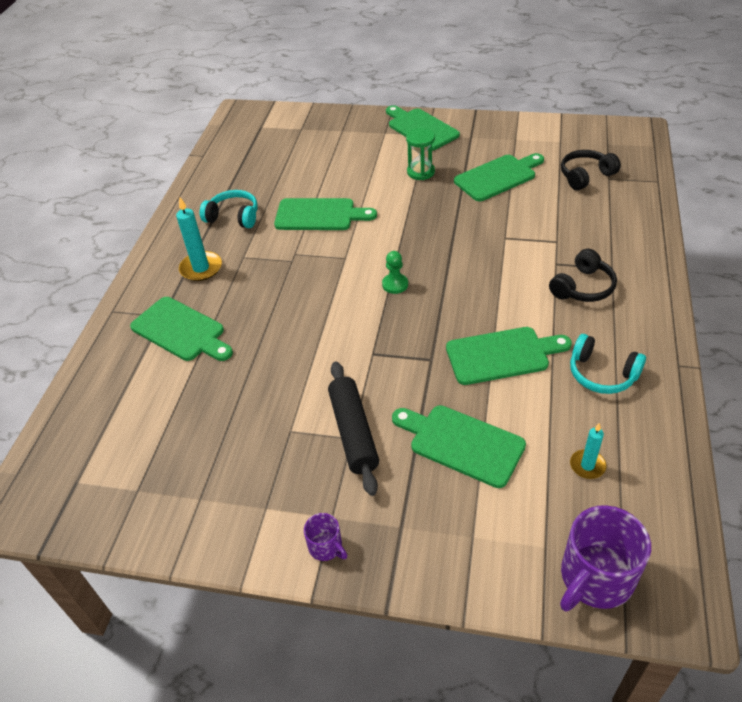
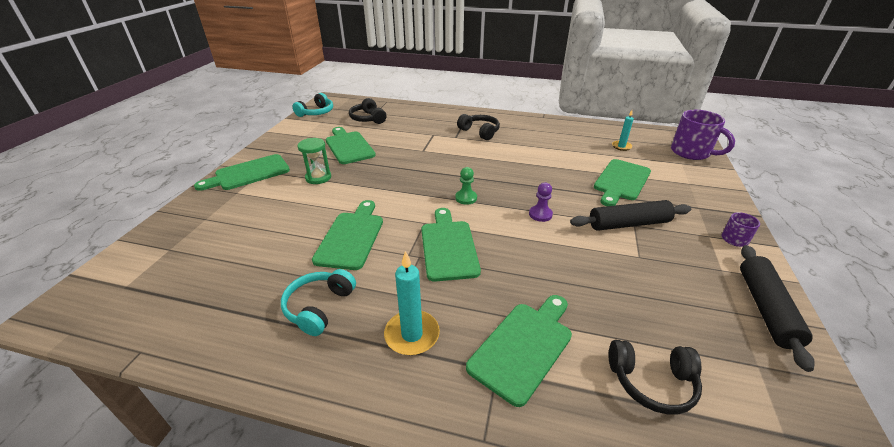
camera: 90 degrees left, 10 degrees down
(135, 407) = (651, 382): none -> black headphones
(202, 528) = (765, 308): none -> black rolling pin
(367, 348) = (540, 214): none -> purple pawn
(502, 355) = (541, 162): green cutting board -> green cutting board (448, 247)
(602, 374) = (553, 135): turquoise headphones -> turquoise headphones (316, 112)

